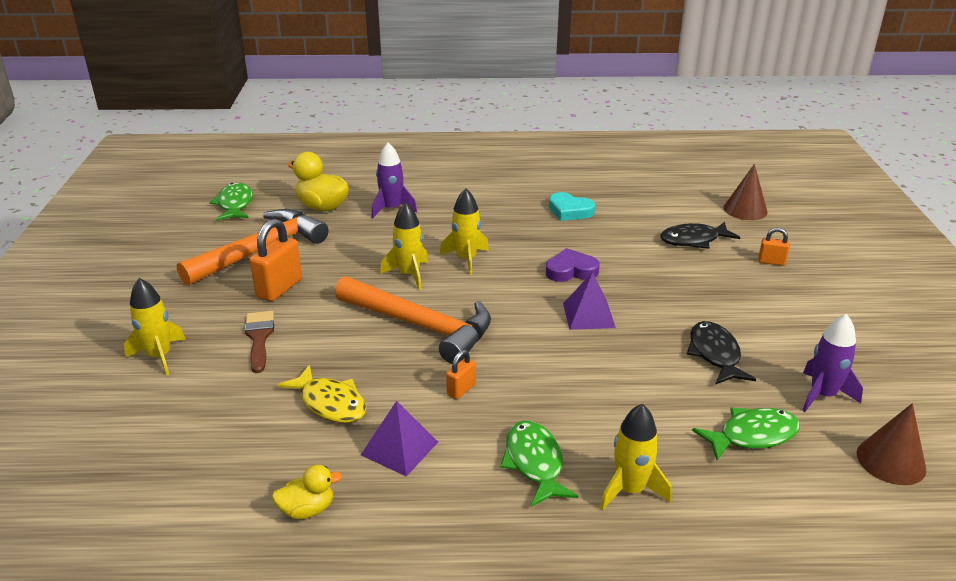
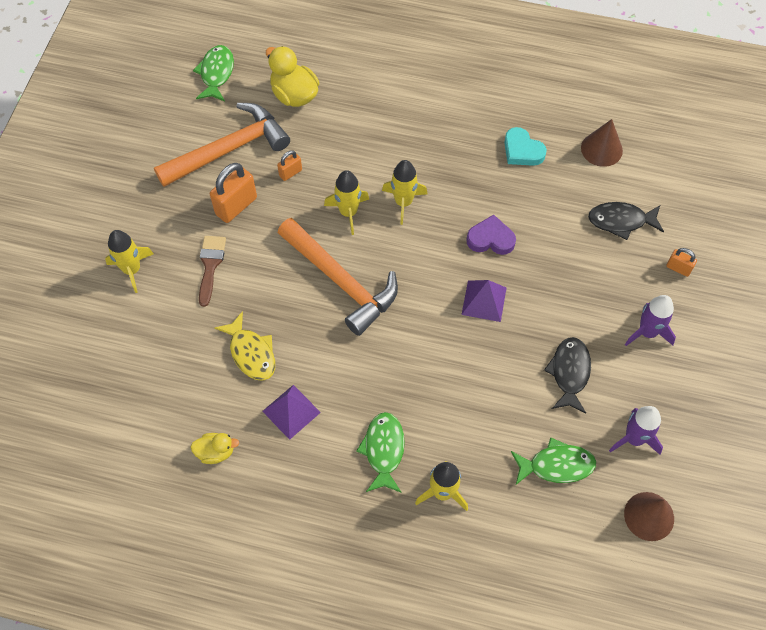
camera: 15 degrees right, 30 degrees up
(392, 209) = (357, 111): purple rocket -> purple rocket (647, 332)
(461, 390) = (352, 363): orange padlock -> orange padlock (290, 173)
(745, 209) = (693, 185): brown cone -> brown cone (601, 149)

